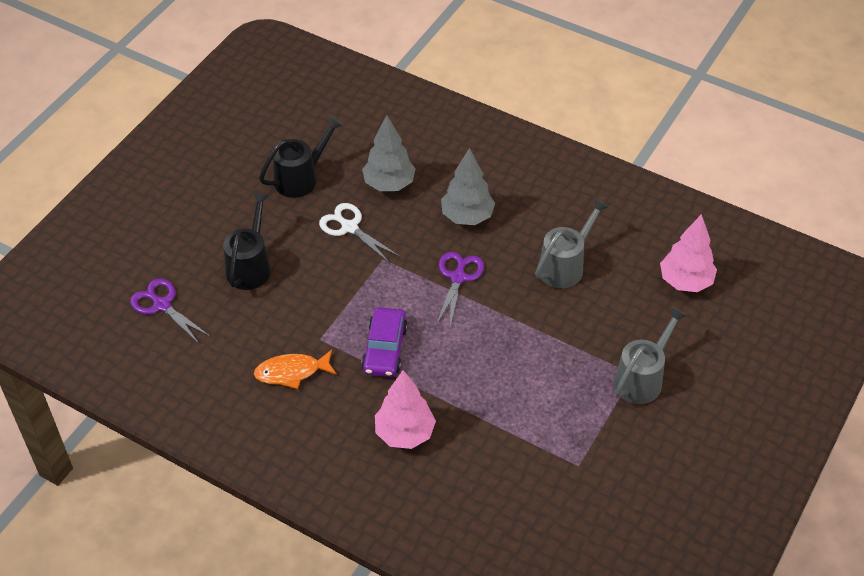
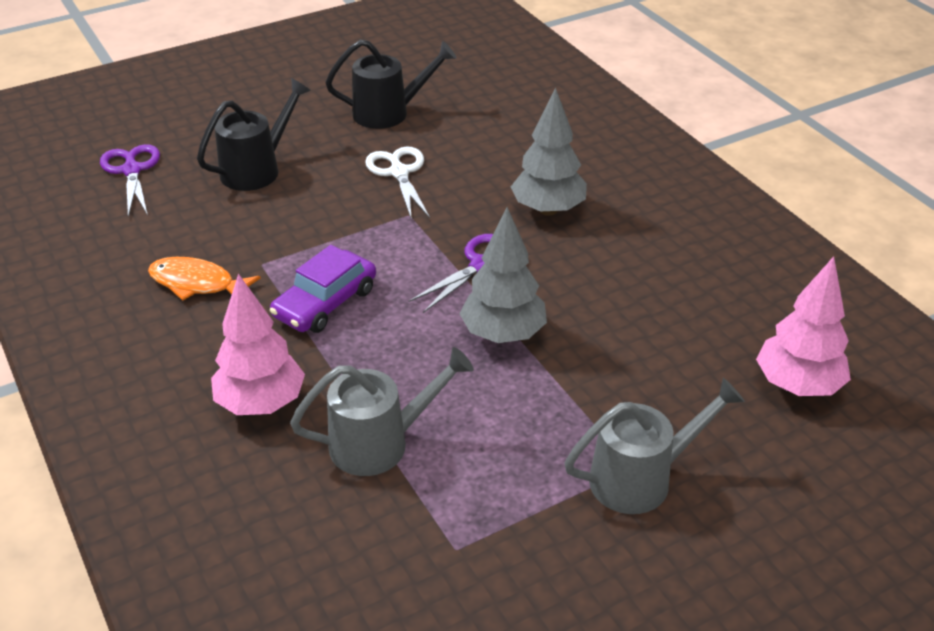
camera: 30 degrees right, 10 degrees down
(389, 184) = (482, 149): grey tree -> grey tree (503, 334)
(565, 265) = (634, 303): grey watering can -> grey watering can (381, 443)

